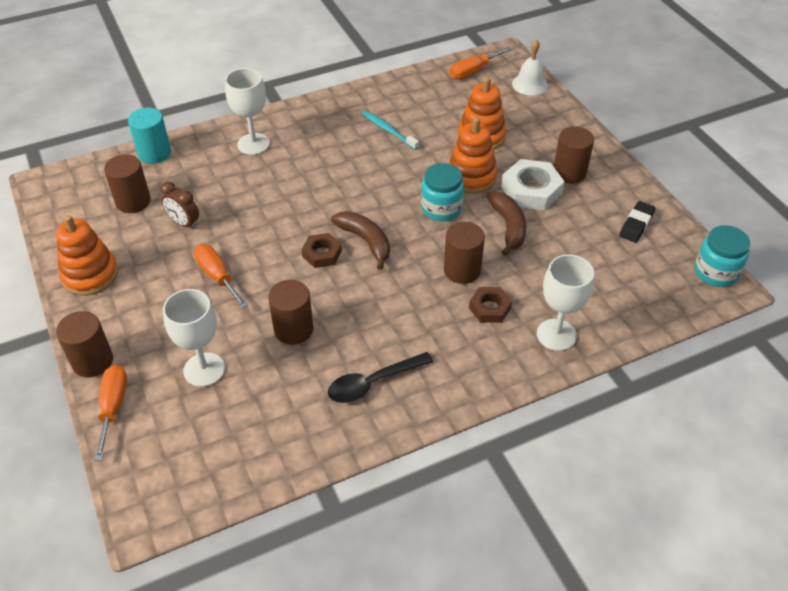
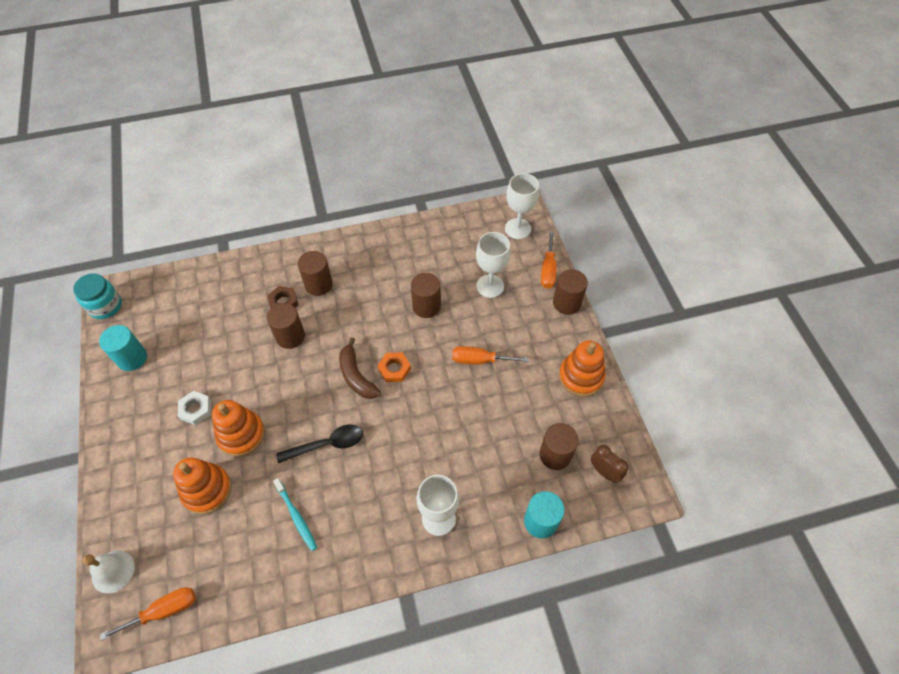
camera: 170 degrees left, 10 degrees up
(184, 223) = (507, 420): brown clock -> brown clock (604, 472)
(217, 276) = (479, 360): orange screwdriver -> orange screwdriver turned 120 degrees clockwise
(322, 253) = (394, 369): brown nut -> orange nut
(373, 383) = (380, 262): black spoon -> black spoon (327, 444)
(441, 208) = (282, 401): turquoise jar -> none
(508, 227) = (235, 372): brown banana -> none
(531, 190) = (196, 409): white nut -> white nut, size x0.61
(556, 335) = (248, 276): white goblet -> white goblet (518, 229)
(569, 173) = (150, 425): brown cylinder -> brown cylinder (318, 285)
(636, 224) = (132, 358): black eraser -> turquoise cylinder

